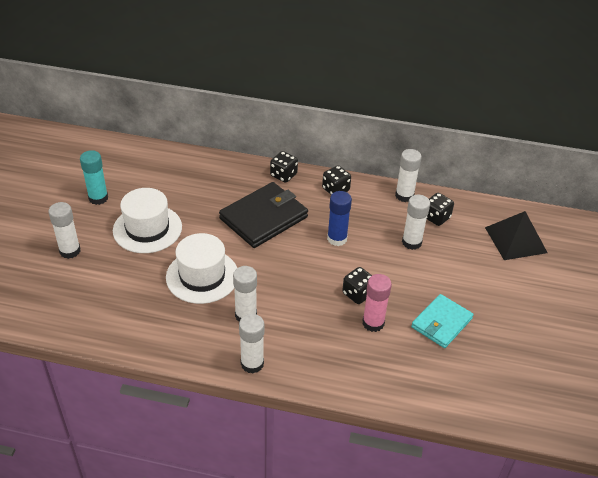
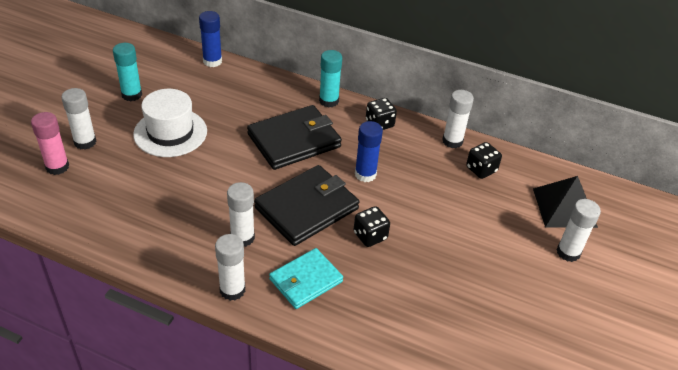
camera: 10 degrees right, 0 degrees up
(164, 153) = (212, 61): none -> blue glue stick
(202, 276) = (210, 189): white hat -> none
(283, 175) = (328, 101): black dice -> turquoise glue stick
(294, 278) = (307, 208): none -> black wallet
(373, 323) = (377, 270): pink glue stick -> pink glue stick (57, 167)
(411, 242) = (446, 191): white glue stick -> white glue stick (568, 252)
(441, 323) = (454, 283): turquoise wallet -> turquoise wallet (305, 280)

